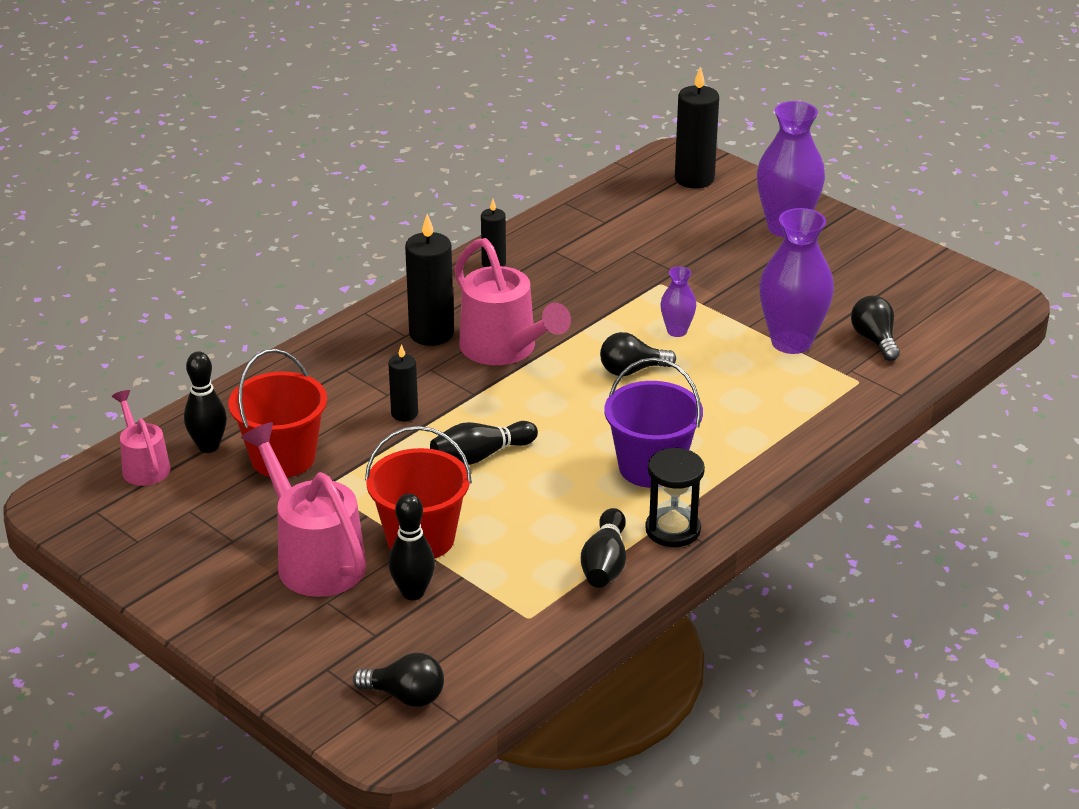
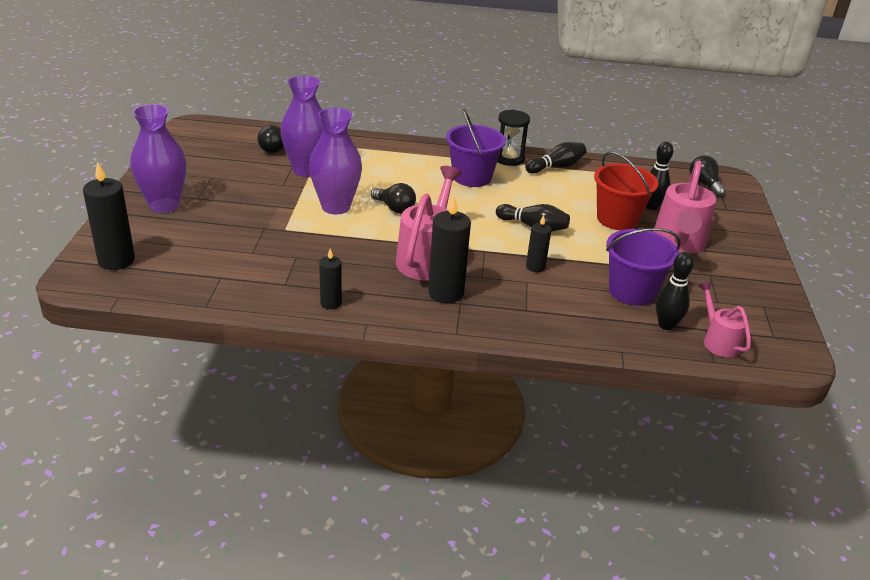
camera: 130 degrees left, 0 degrees up
(143, 466) = (718, 341): pink watering can -> pink watering can turned 135 degrees clockwise
(283, 458) = (632, 291): red bucket -> purple bucket
(677, 331) = (336, 207): purple vase -> purple vase, size x2.02

